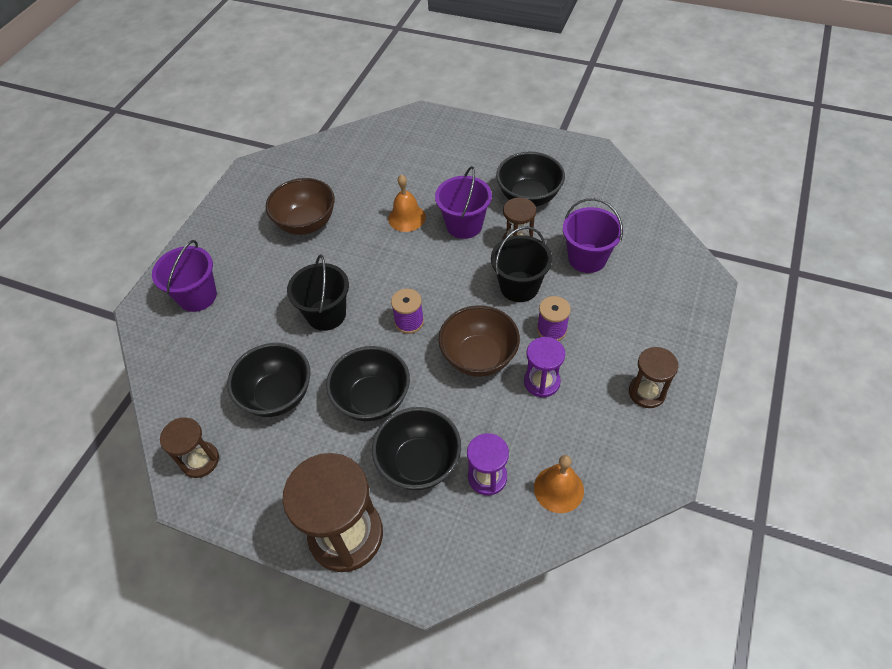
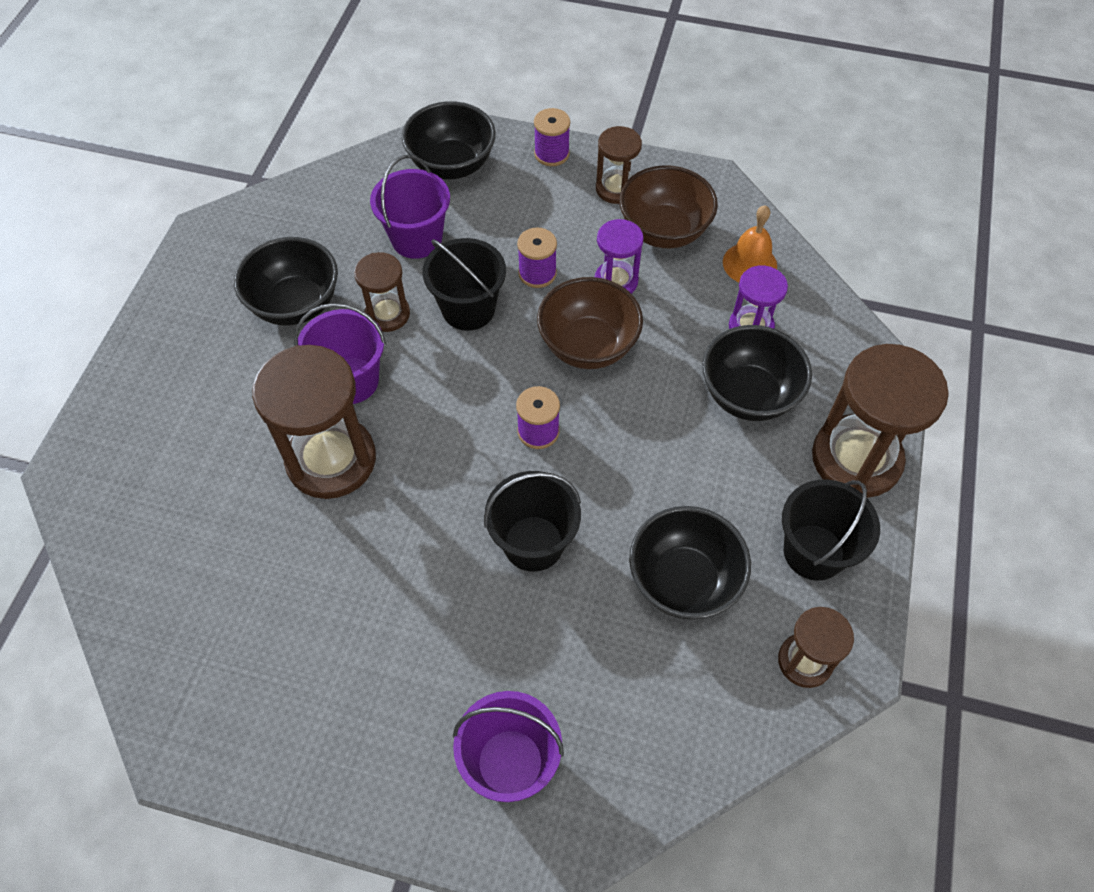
camera: 100 degrees left, 5 degrees up
(276, 484) = (814, 552): none -> black bucket
(306, 223) = (338, 614): brown bowl -> brown bowl (664, 231)
(372, 399) = (669, 458): black bowl -> black bowl (452, 165)
(407, 217) = (331, 460): orange bell -> brown hourglass
(686, 348) = (551, 154): none -> purple spool

